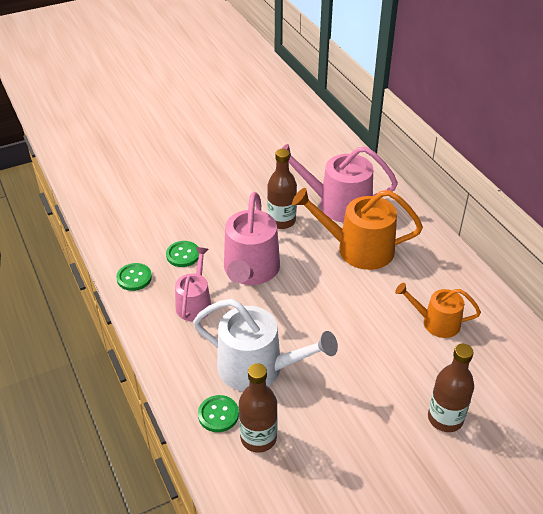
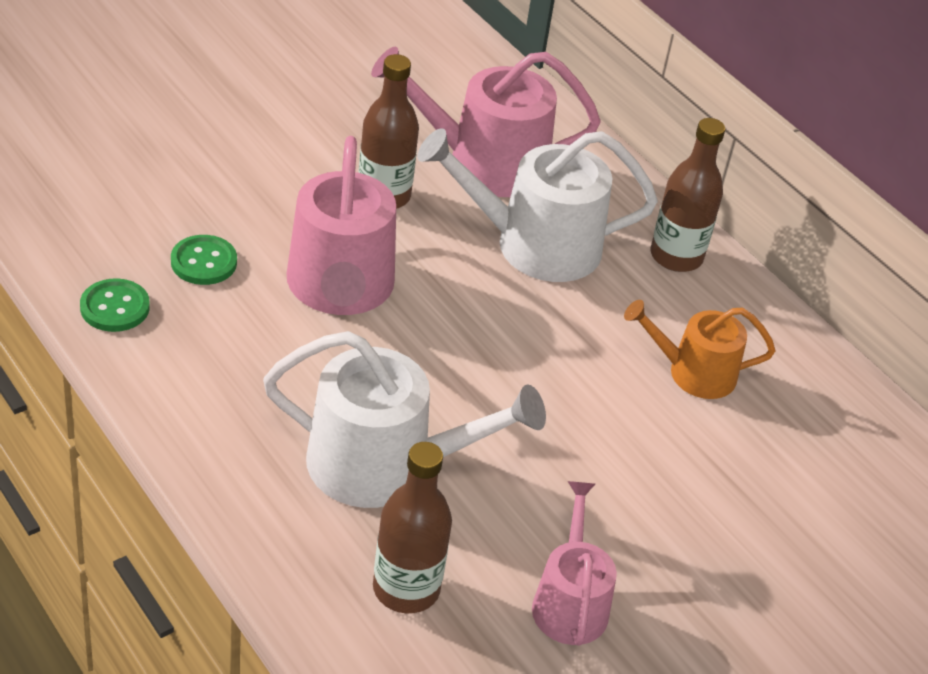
camera: 15 degrees left, 0 degrees up
(195, 303) = (243, 352): pink watering can -> pink watering can (570, 602)
(218, 414) = (324, 551): green button -> none
(358, 249) = (535, 245): orange watering can -> white watering can
(445, 418) = (732, 537): brown bottle -> brown bottle (676, 256)

